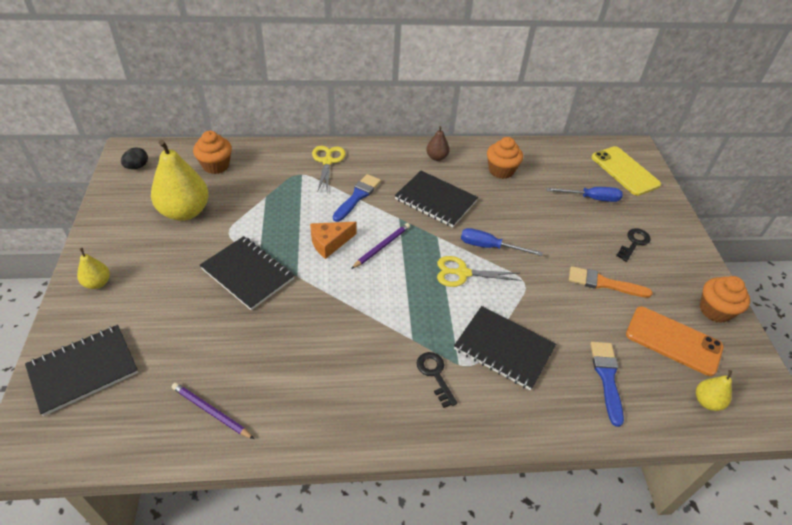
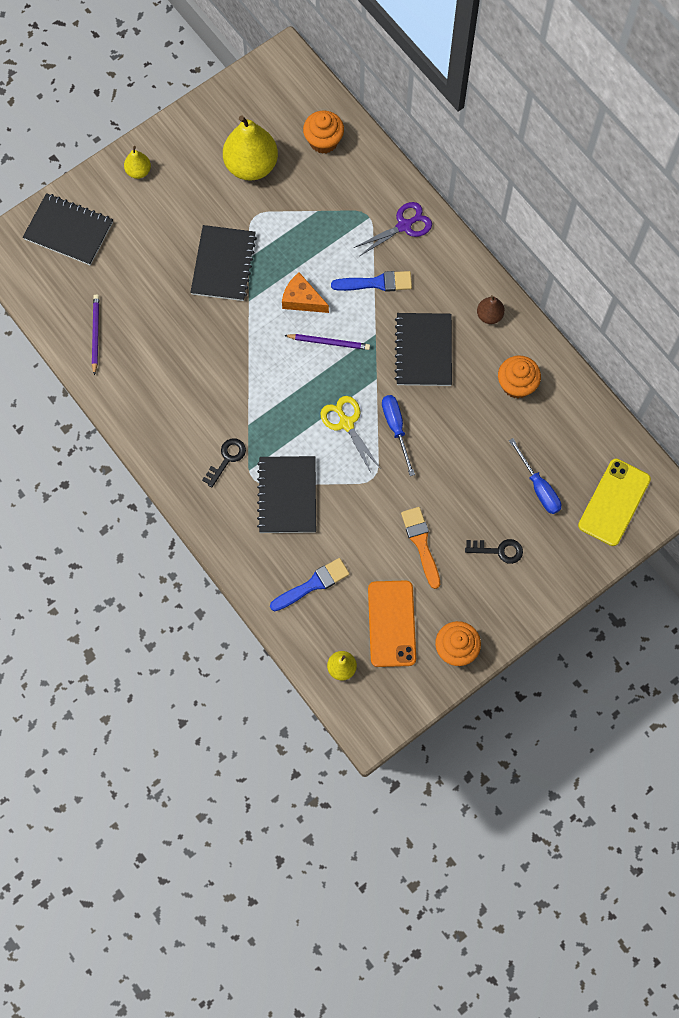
camera: 60 degrees right, 25 degrees up
(137, 166) = (272, 83): black egg -> none
(327, 161) = (404, 226): yellow scissors -> purple scissors

